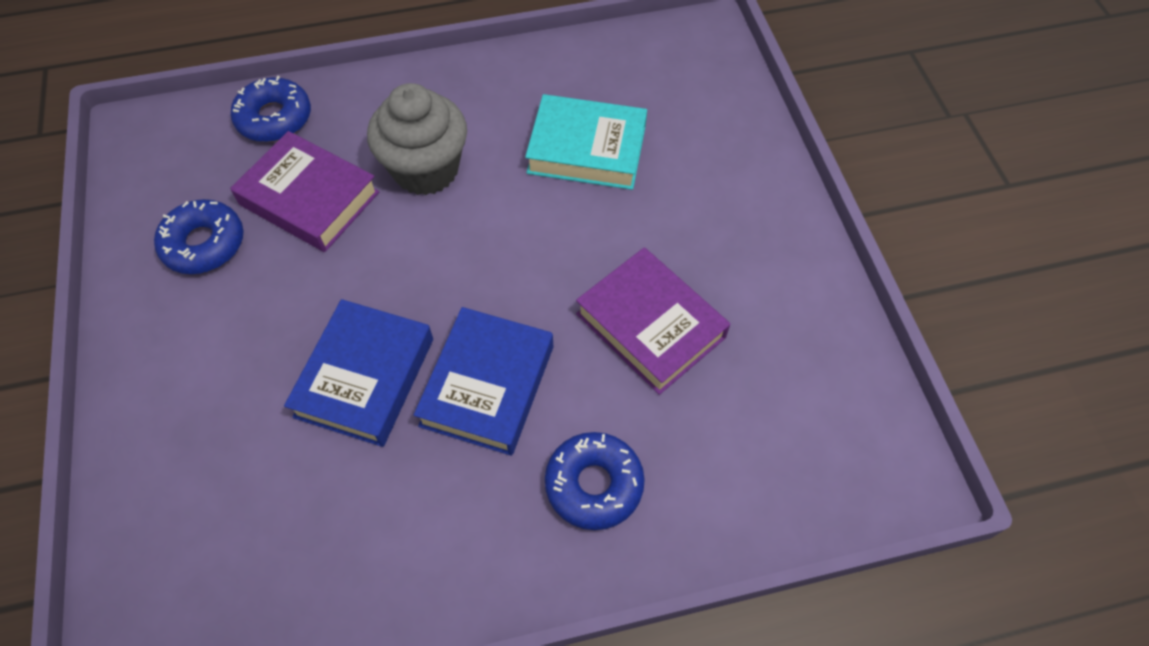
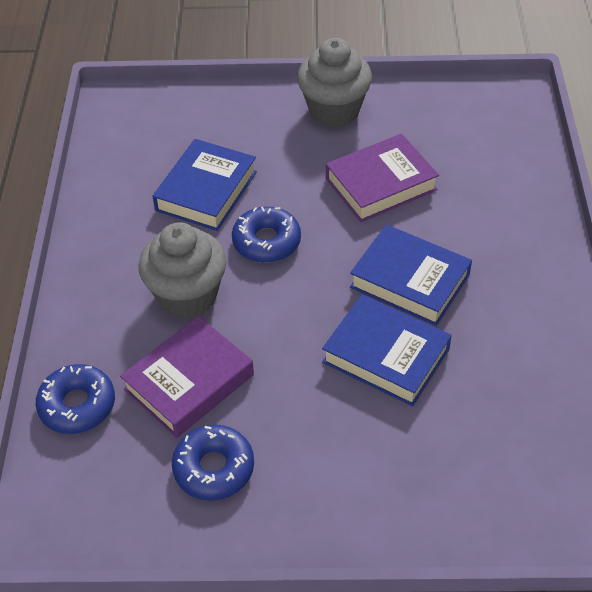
camera: 75 degrees left, 10 degrees down
(587, 149) = (206, 191): turquoise book -> blue book
(594, 484) = (498, 234): blue donut -> blue donut (266, 242)
(774, 248) = (334, 110): none -> grey cupcake

